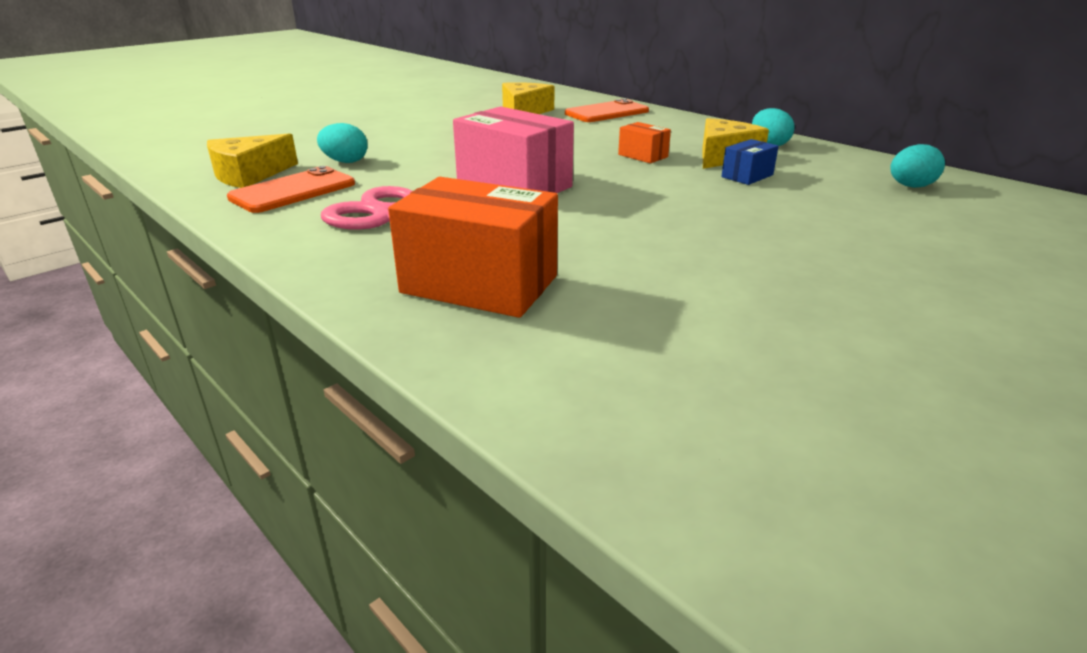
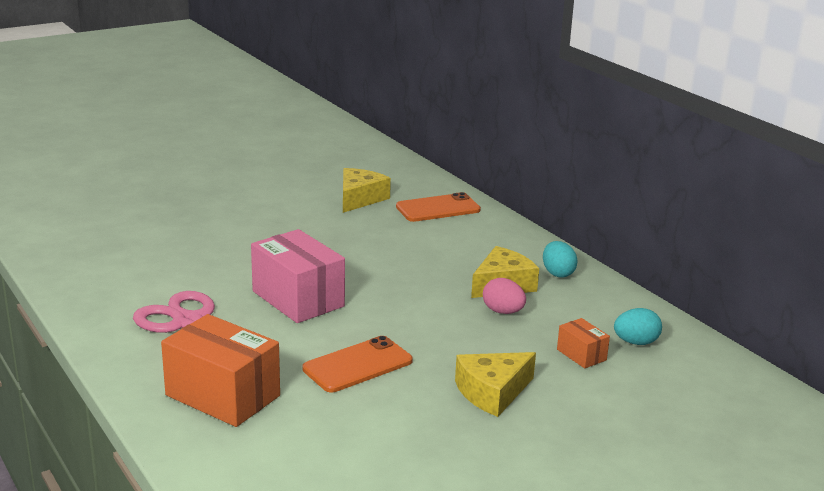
camera: 10 degrees right, 5 degrees down
(249, 174) = (91, 259): yellow cheese -> yellow cheese (492, 392)
(293, 191) = (121, 283): orange phone -> orange phone (358, 365)
(345, 161) = (172, 252): turquoise egg -> none
(643, 156) = (430, 275): orange box -> orange box (581, 355)
(747, 176) = (503, 312): blue box -> pink egg

